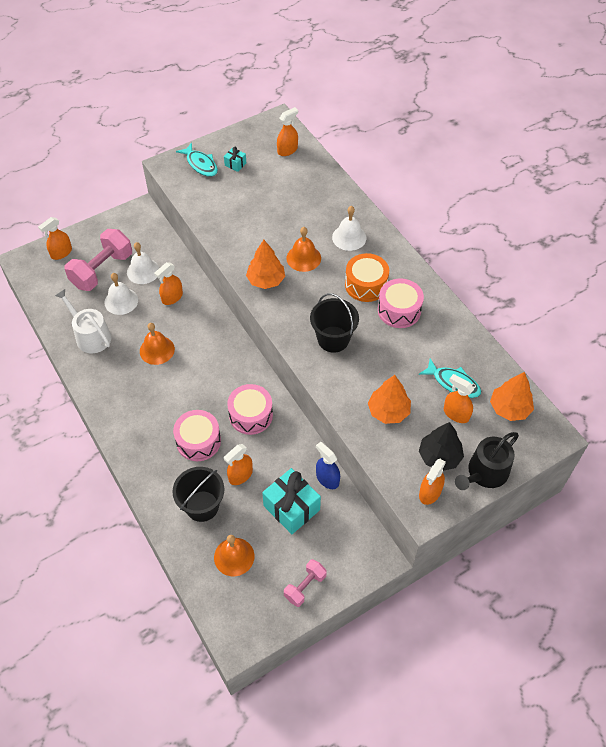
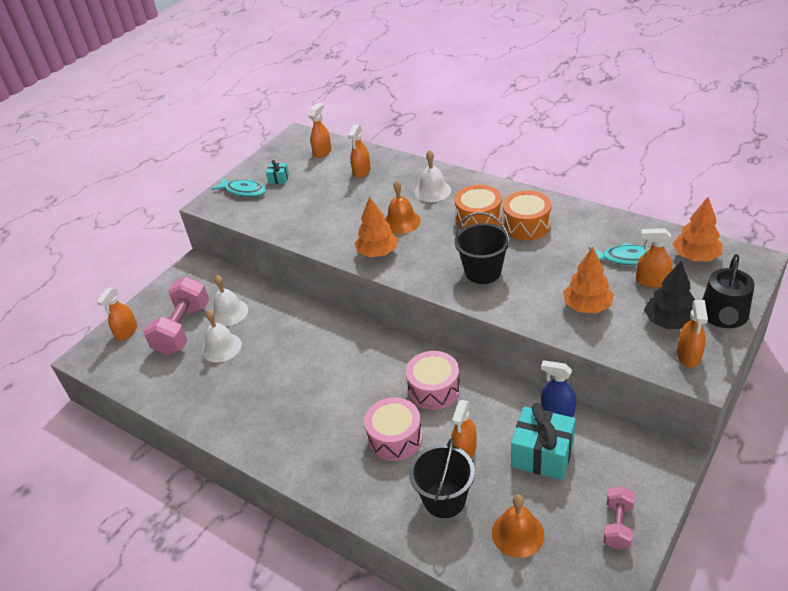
camera: 20 degrees left, 15 degrees down
(90, 336) = (206, 392): white watering can -> none
(157, 350) = (290, 374): orange bell -> none
(172, 297) = (276, 322): orange spray bottle -> orange spray bottle (361, 172)
(399, 310) = (526, 225): pink drum -> orange drum

